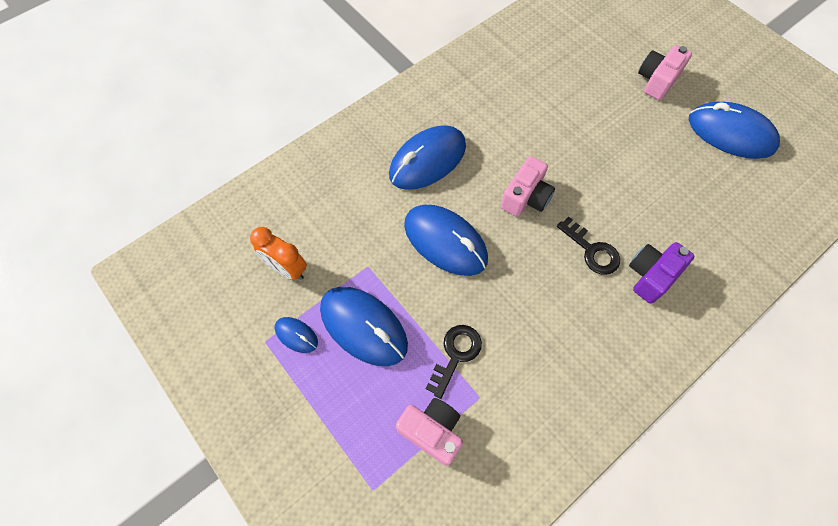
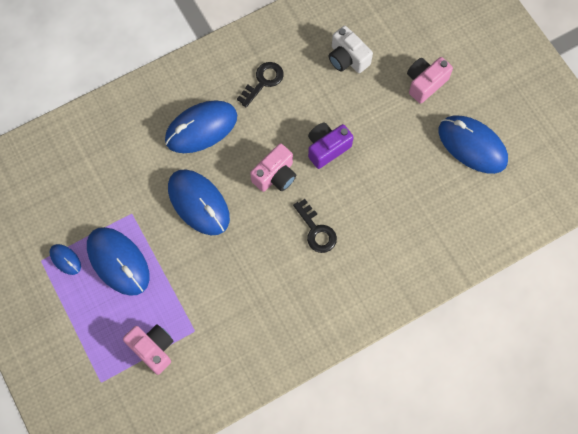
camera: 10 degrees right, 5 degrees up
(287, 269) = (67, 204): orange clock -> none
(456, 355) = (184, 296): black key -> black key (263, 81)
(567, 69) = (347, 58): none -> white camera
(651, 275) = (357, 259): purple camera -> purple camera (327, 148)

